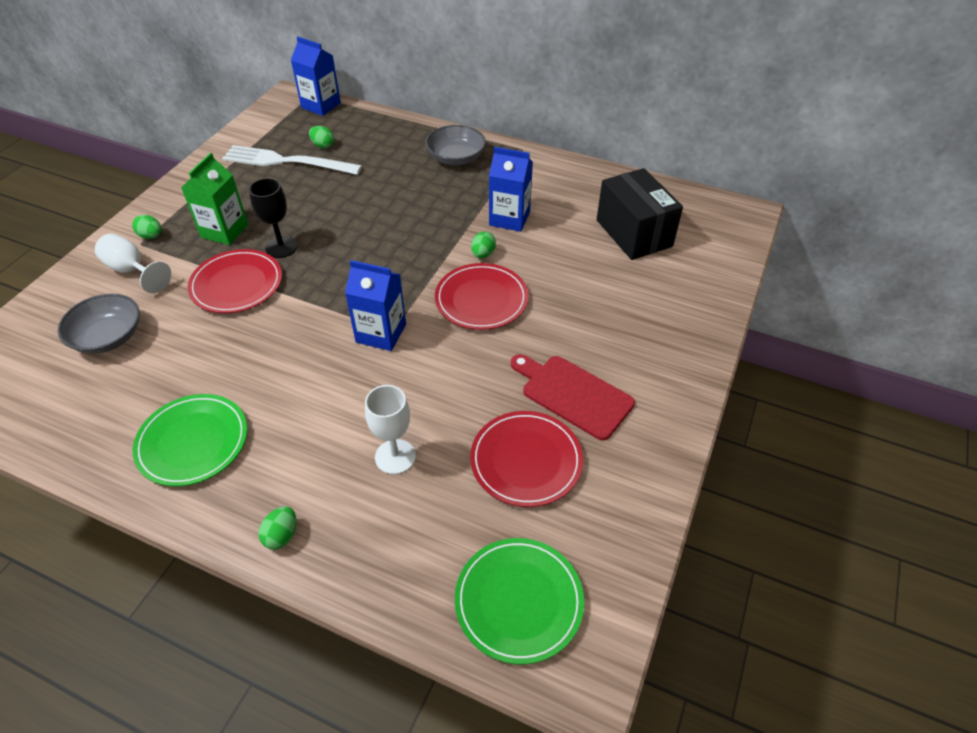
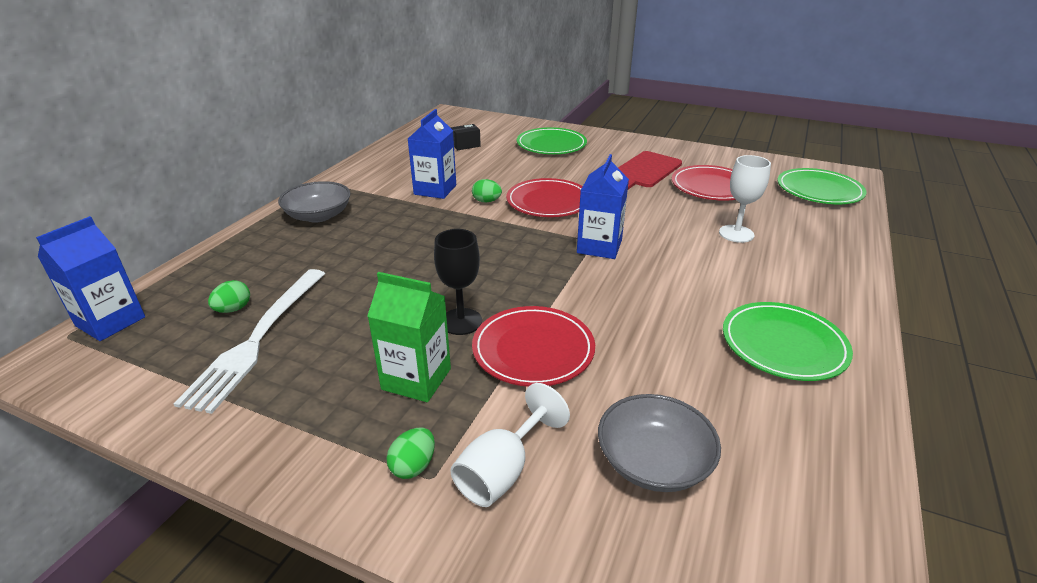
camera: 90 degrees left, 15 degrees down
(281, 535) = (843, 279): green egg -> none
(633, 233) = (466, 145): black box -> black box, size x0.44
(650, 307) = (551, 145): none -> green plate

